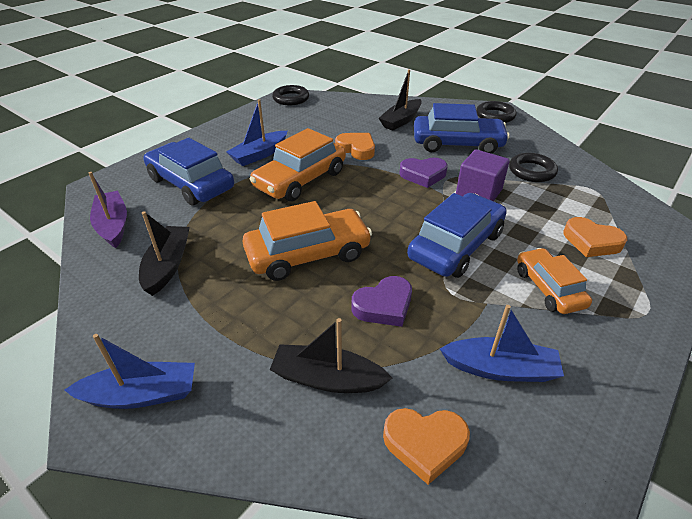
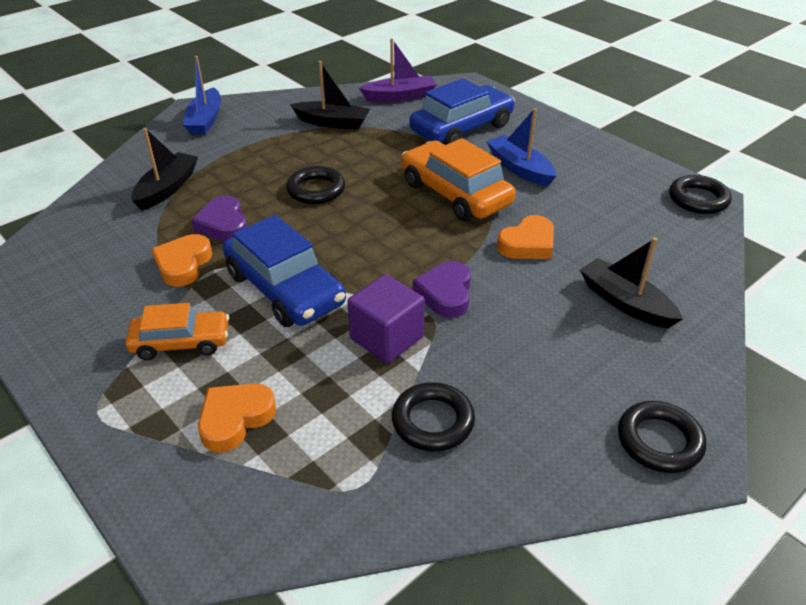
camera: 100 degrees right, 0 degrees up
(308, 254) = (316, 190): orange car -> black ring
(425, 444) = (83, 223): orange heart -> orange heart (183, 264)
(457, 144) = (537, 352): blue car -> none
(500, 369) = (113, 276): blue boat -> none

